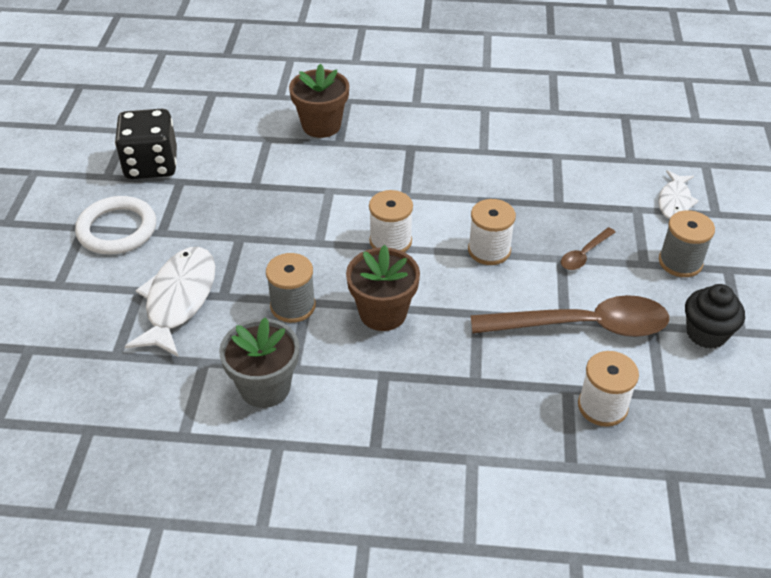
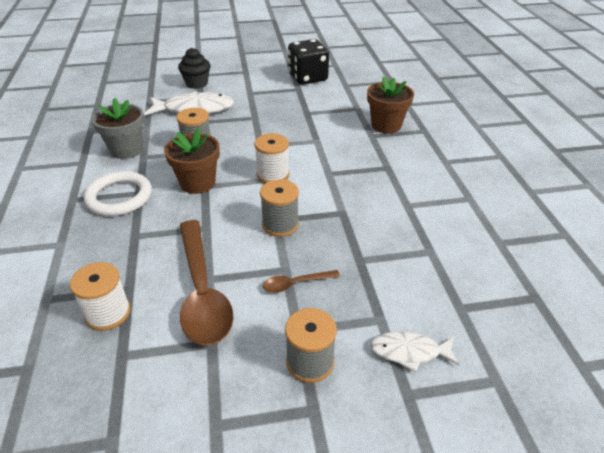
camera: 75 degrees right, 5 degrees down
(117, 229) = (247, 80): white ring -> white ring (119, 197)
(489, 250) = (280, 224): white spool -> grey spool
(584, 254) = (295, 284): brown spoon -> brown spoon turned 45 degrees counterclockwise
(706, 333) = (206, 390): black cupcake -> black cupcake (196, 83)

